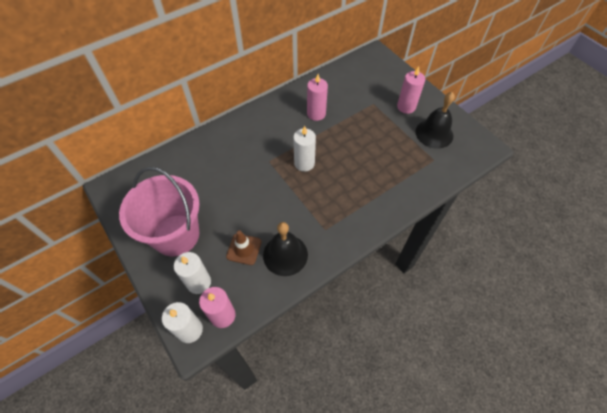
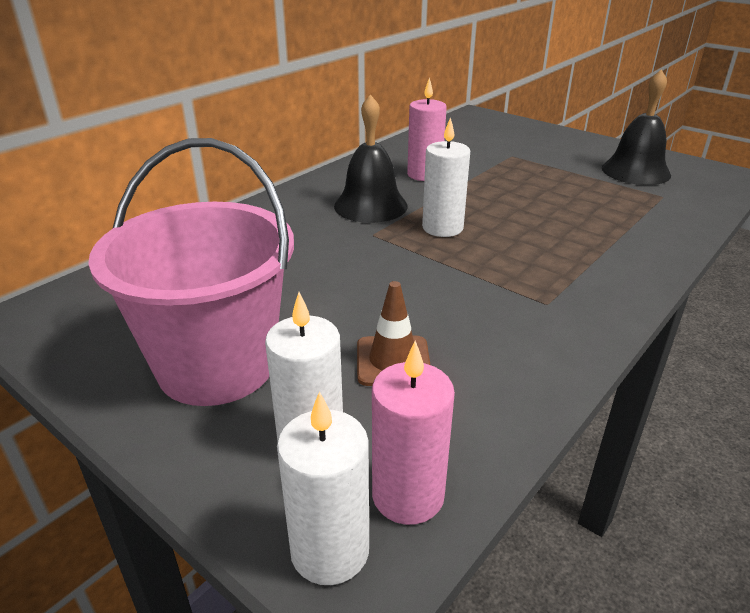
camera: 15 degrees left, 25 degrees down
(285, 254) = (492, 353): black bell -> black bell (370, 205)
(406, 107) = (567, 153): pink candle -> none

